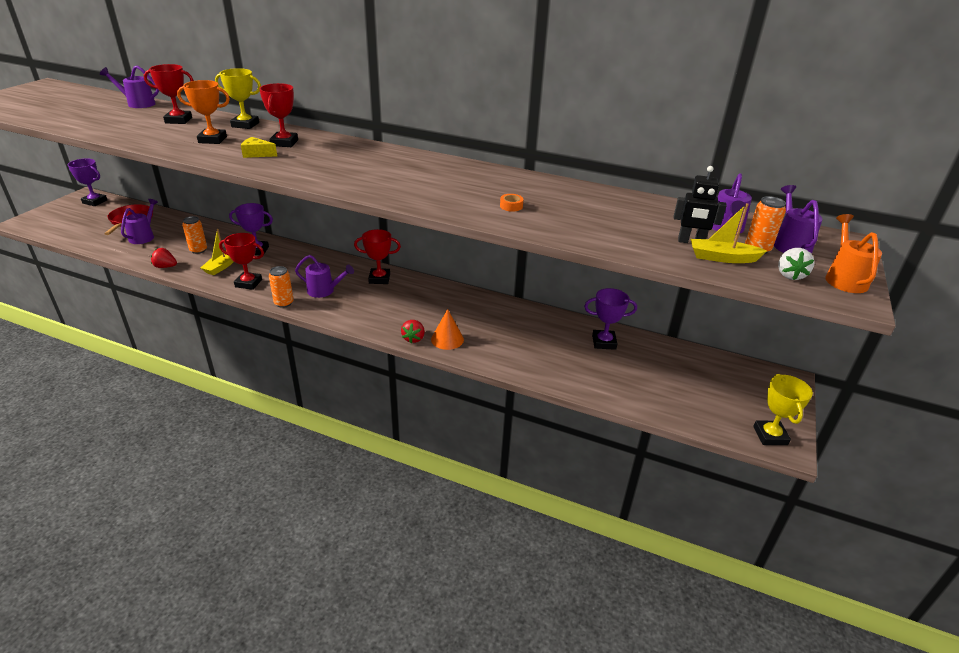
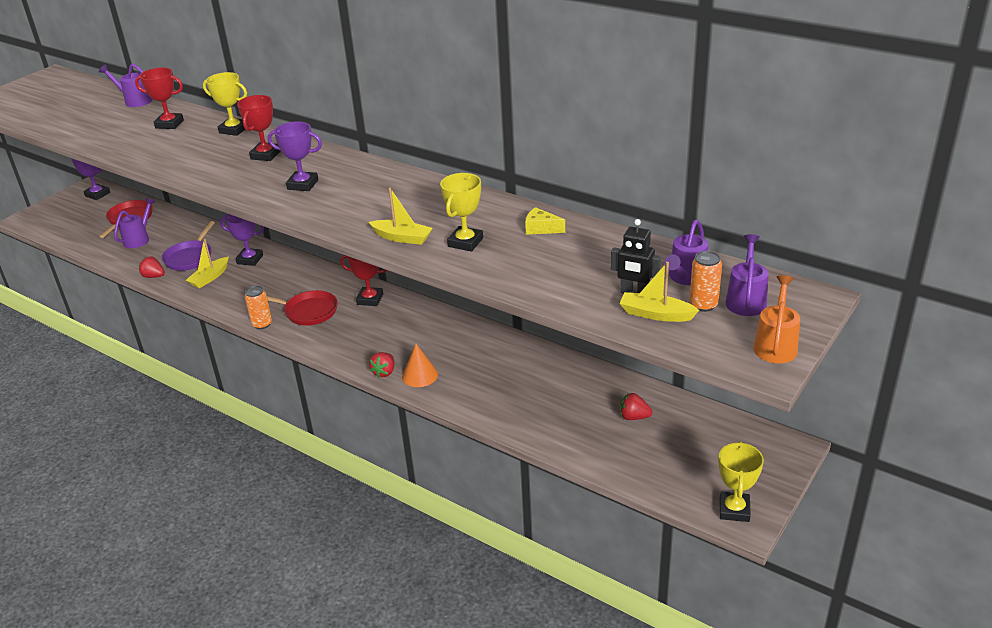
camera: 15 degrees right, 0 degrees up
(198, 250) = (190, 257): orange can -> purple pan
(212, 140) = (196, 151): orange trophy -> none
(248, 283) = (232, 299): red trophy -> none
(257, 154) = (234, 170): yellow cheese -> yellow cheese (541, 228)
(325, 291) = (308, 311): purple watering can -> red pan
(449, 203) = (402, 238): none -> yellow boat
(511, 206) = (465, 242): orange tape -> yellow trophy
(604, 342) = (593, 389): purple trophy -> purple trophy (302, 184)
(648, 363) = (634, 417): none -> red strawberry
(790, 275) = (717, 338): white strawberry -> none

